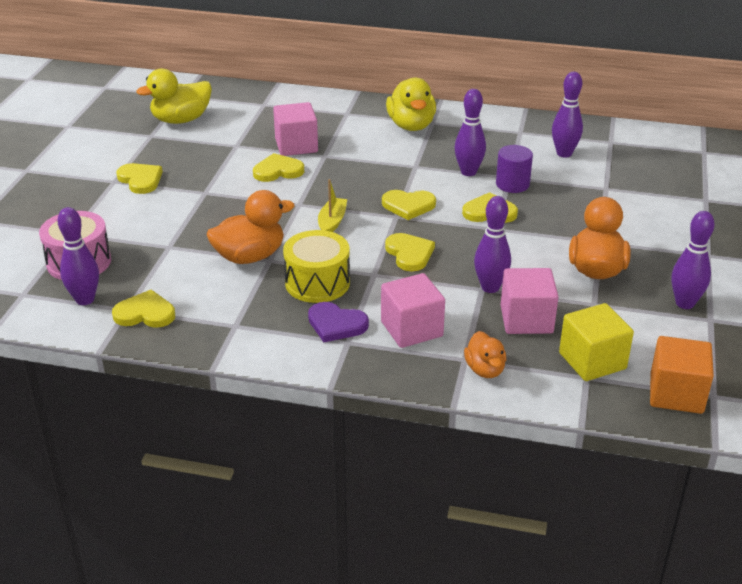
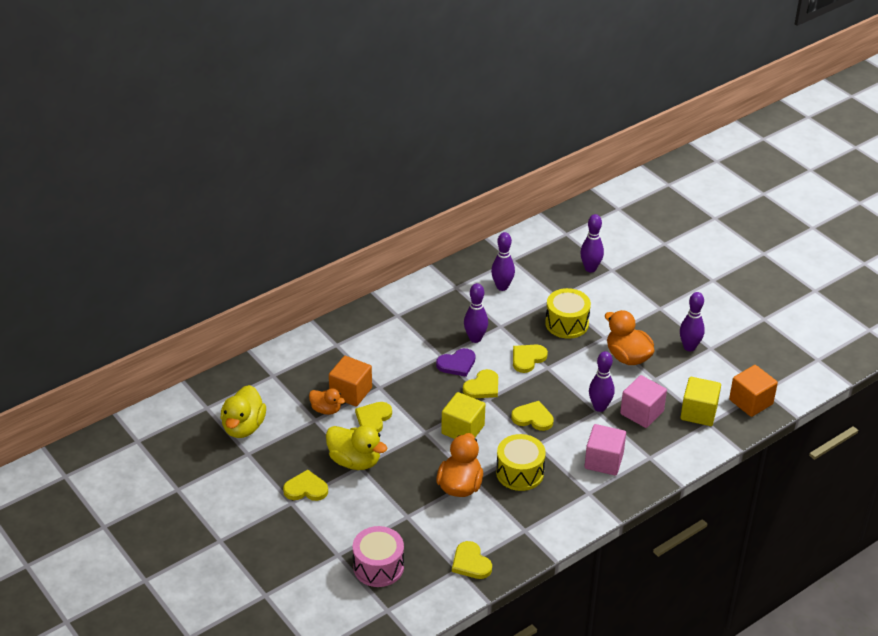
camera: 50 degrees left, 5 degrees up
(85, 299) = (426, 583): purple bowling pin -> purple bowling pin (590, 268)
(145, 313) = (471, 563): yellow heart -> yellow heart turned 75 degrees counterclockwise
(296, 145) = (351, 392): pink cube -> orange cube
(332, 222) = (463, 429): yellow boat -> yellow cube
(336, 324) = (568, 488): purple heart -> purple heart (457, 364)
(411, 125) = (390, 326): yellow duck -> yellow duck (355, 461)
(485, 370) = (666, 455): orange duck -> orange duck (326, 410)
(512, 184) = (510, 330): purple cylinder -> none
(579, 210) = (567, 323): none -> yellow drum

